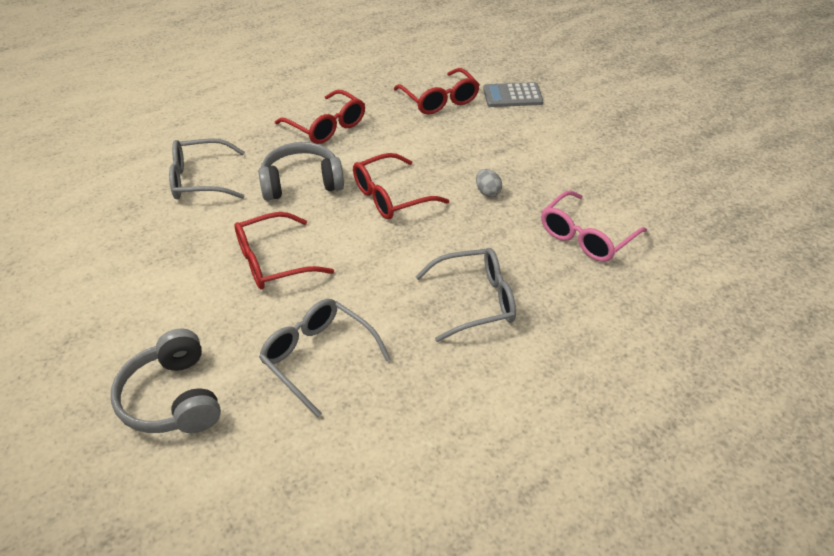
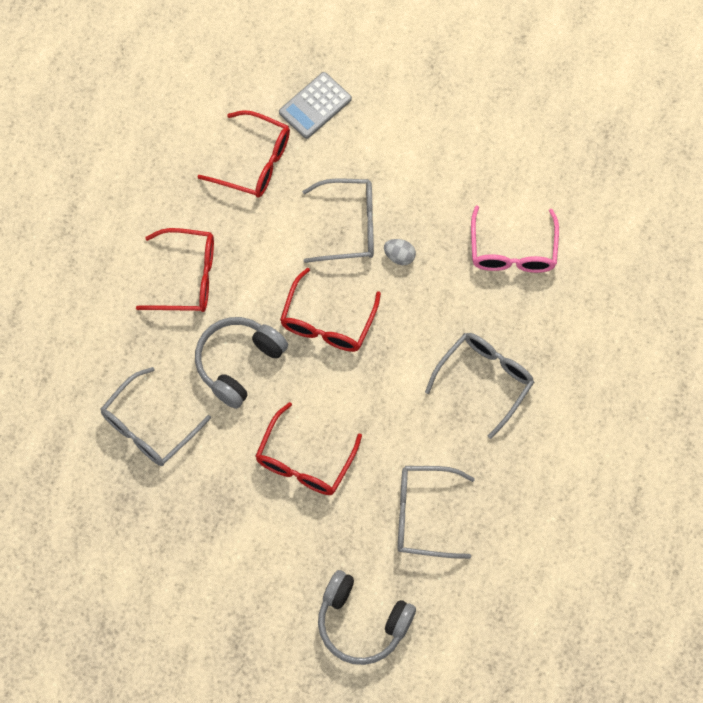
camera: 40 degrees left, 25 degrees up
(468, 158) = (349, 226): none -> grey glasses

